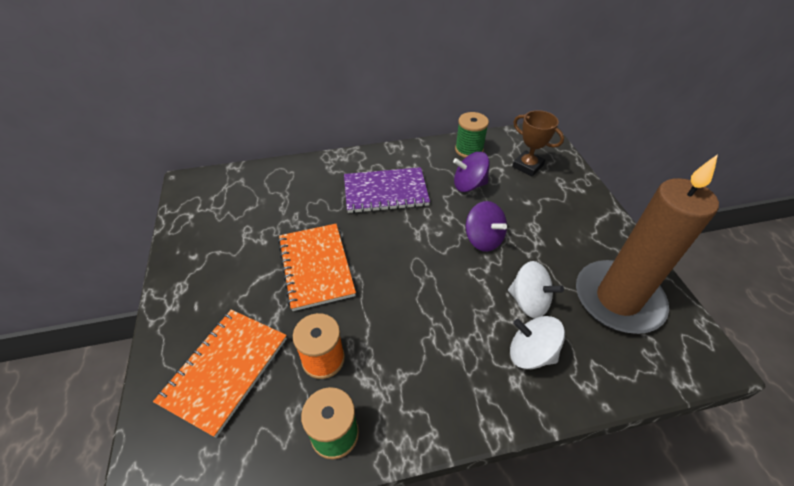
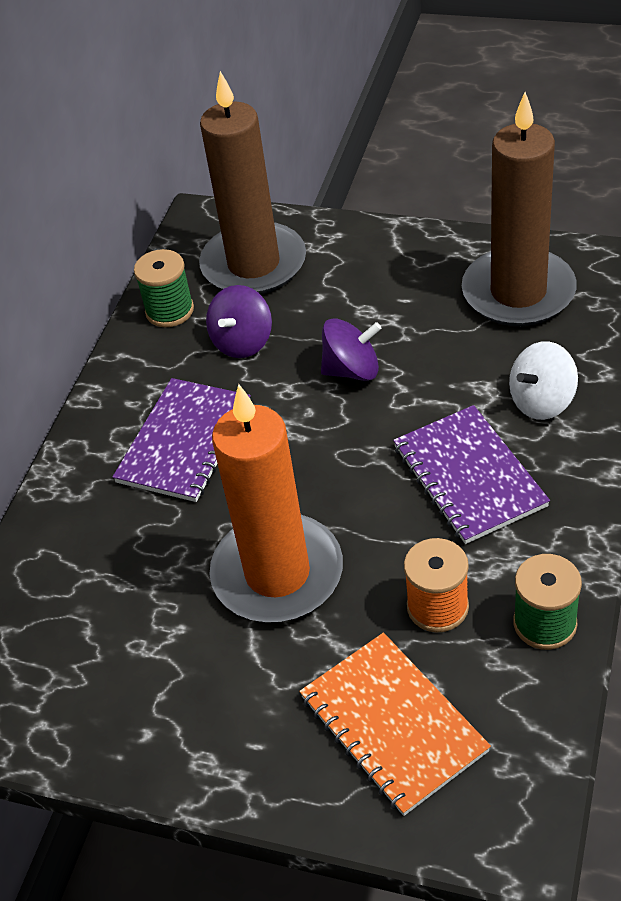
camera: 55 degrees left, 0 degrees up
(316, 267) = (277, 573): orange notebook -> orange candle
(437, 334) = (469, 476): none -> purple notebook
(527, 166) = (254, 264): brown trophy -> brown candle
(529, 302) = (474, 370): white spinning top -> none

